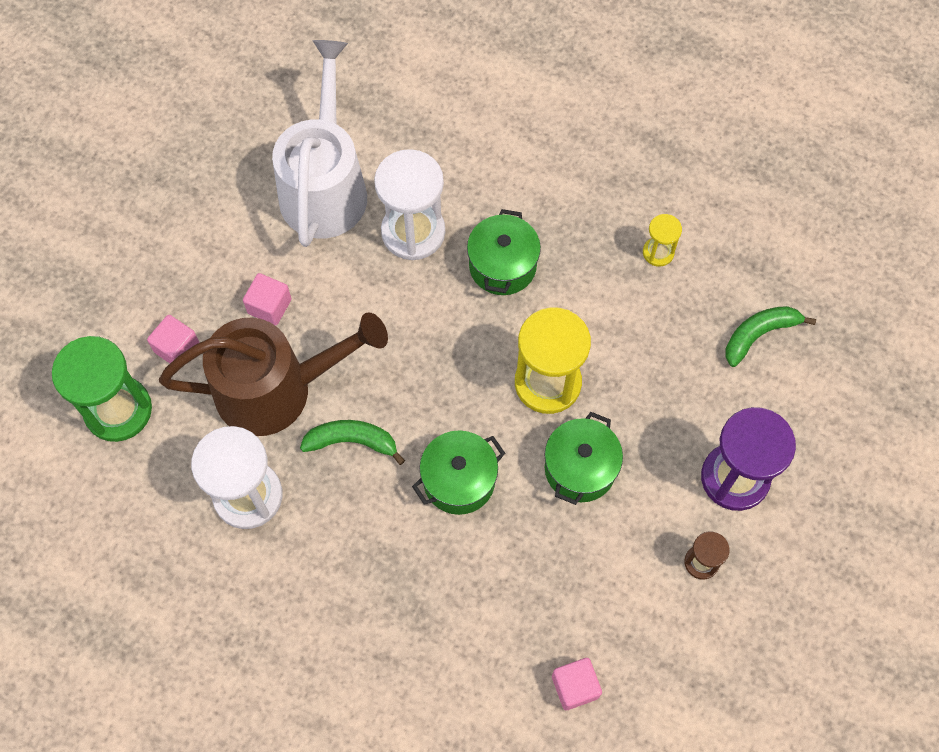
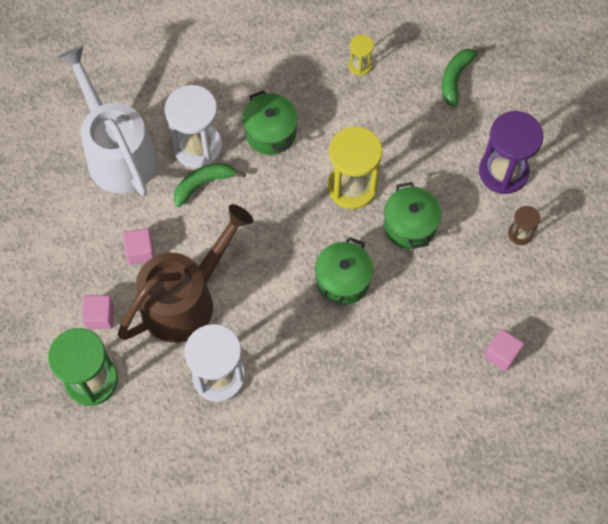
camera: 35 degrees left, 0 degrees up
(352, 441) = (259, 300): green banana -> green banana (203, 184)

